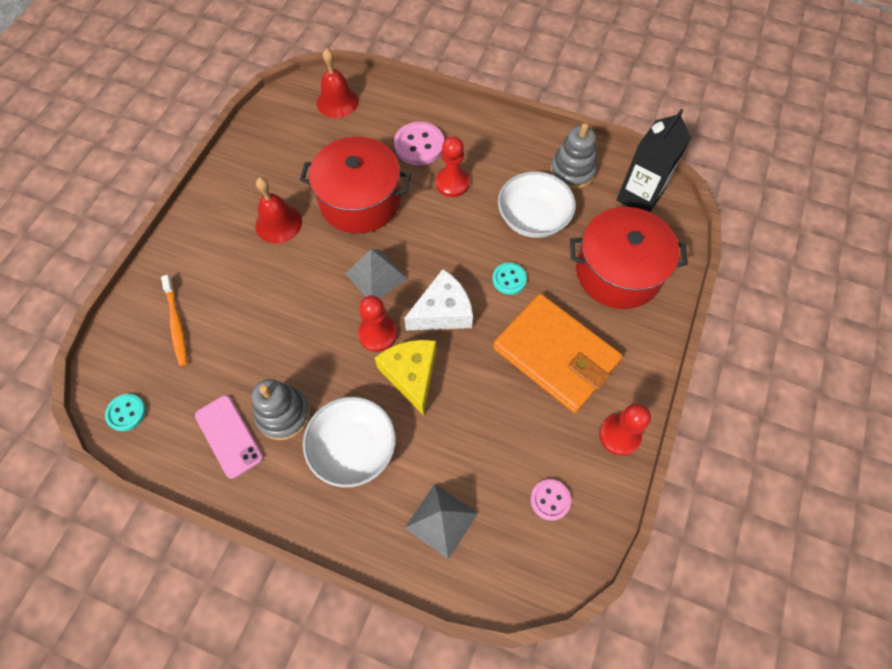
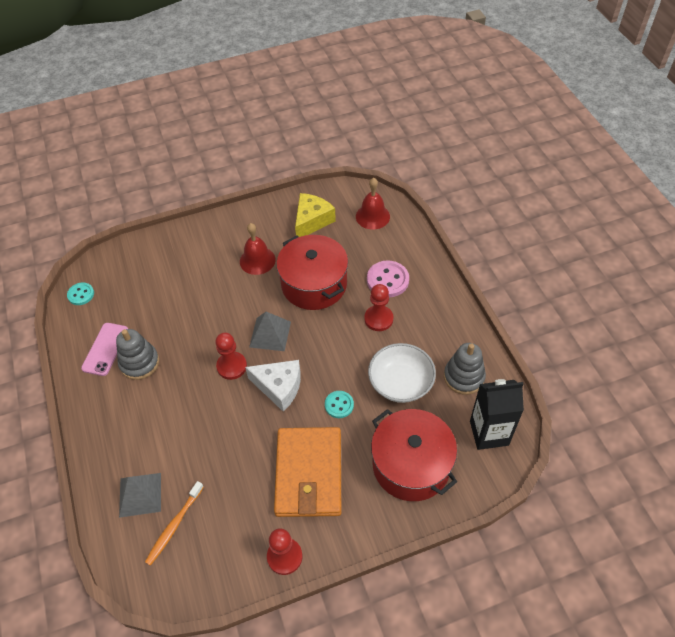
camera: 50 degrees right, 10 degrees down
(176, 324) = (150, 271): orange toothbrush -> orange toothbrush (174, 526)
(353, 448) = (148, 413): white bowl -> none
(411, 375) = (220, 405): yellow cheese -> yellow cheese (312, 221)
(550, 500) = (203, 547): pink button -> none

